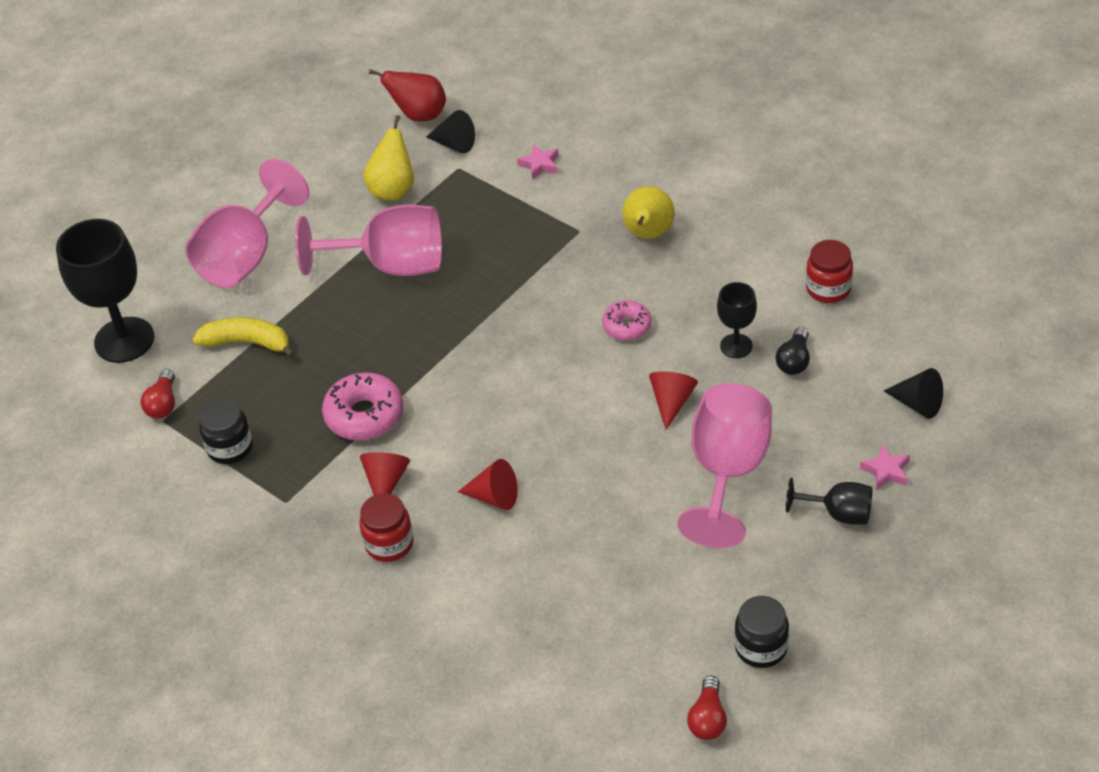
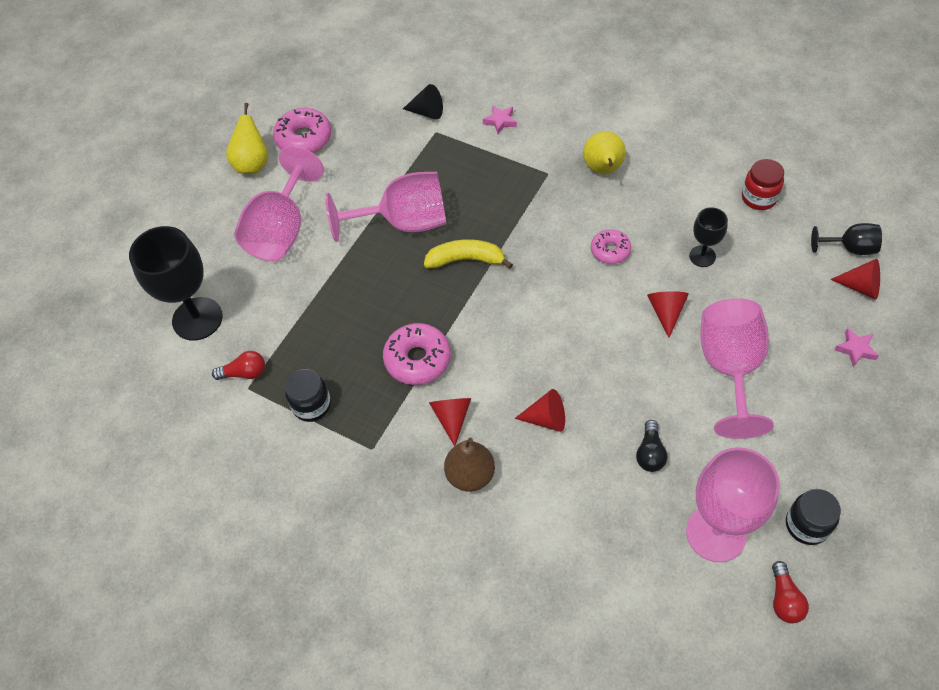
camera: 10 degrees left, 10 degrees up
(163, 404) = (244, 373): red light bulb -> red light bulb turned 90 degrees counterclockwise
(247, 343) = (302, 307): yellow banana -> yellow banana (466, 259)
(299, 157) = (304, 138): none -> pink donut
(389, 544) = (470, 475): red jar -> brown pear
(393, 190) = (388, 157): yellow pear -> yellow pear (252, 164)
(419, 115) = (392, 91): red pear -> none
(652, 641) = (716, 533): none -> pink goblet
(794, 361) = (752, 263): black light bulb -> black light bulb (650, 453)
(839, 513) = (830, 393): black goblet -> black goblet (850, 248)
(918, 404) = (861, 287): black cone -> red cone

